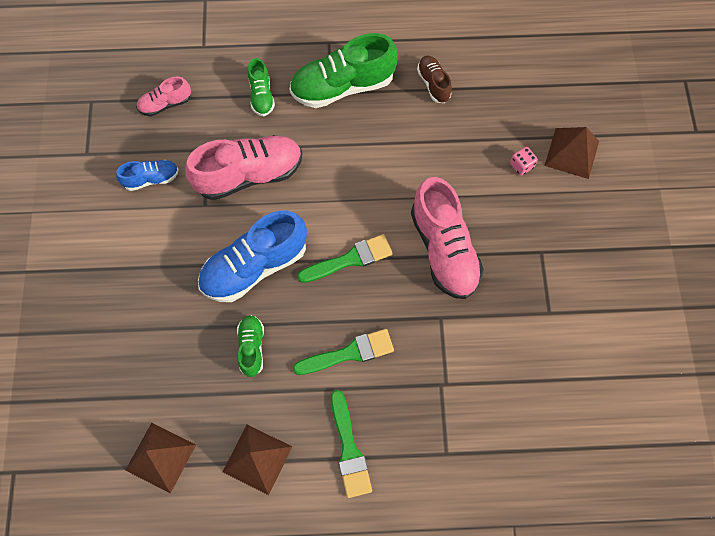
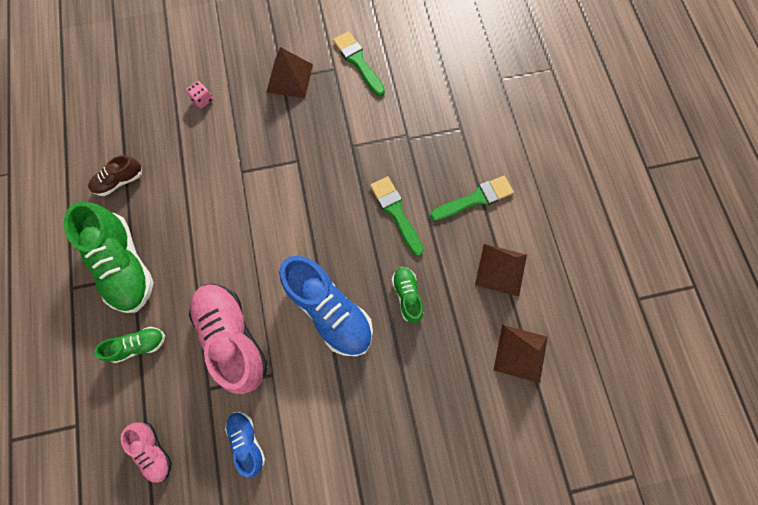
camera: 100 degrees left, 5 degrees up
(251, 347) = (407, 295): green shoe -> green shoe turned 90 degrees clockwise
(350, 259) = (310, 226): green brush -> green brush (358, 62)
(444, 249) = (290, 151): pink shoe -> none
(572, 153) = (187, 63): brown pyramid -> brown pyramid (289, 78)

